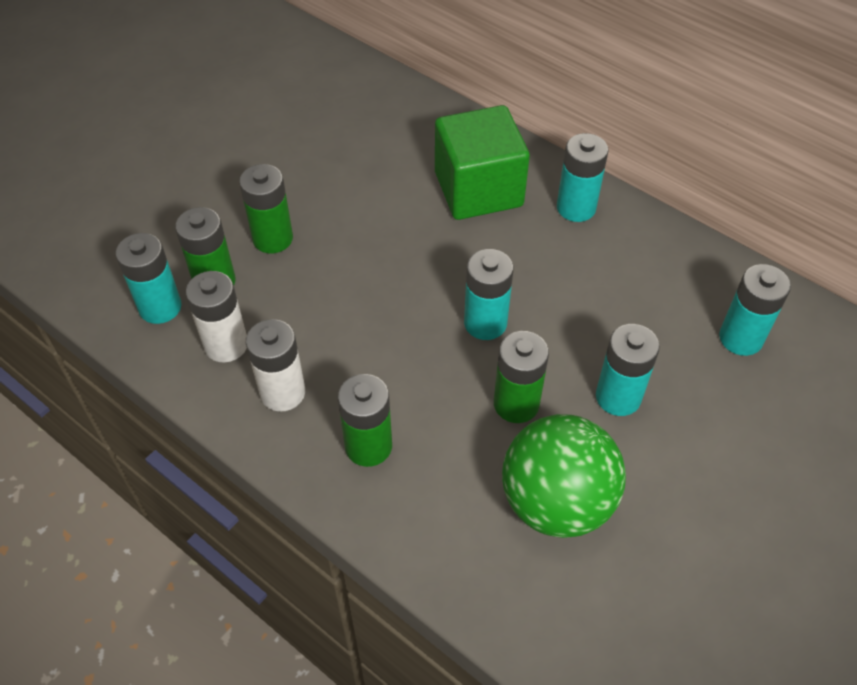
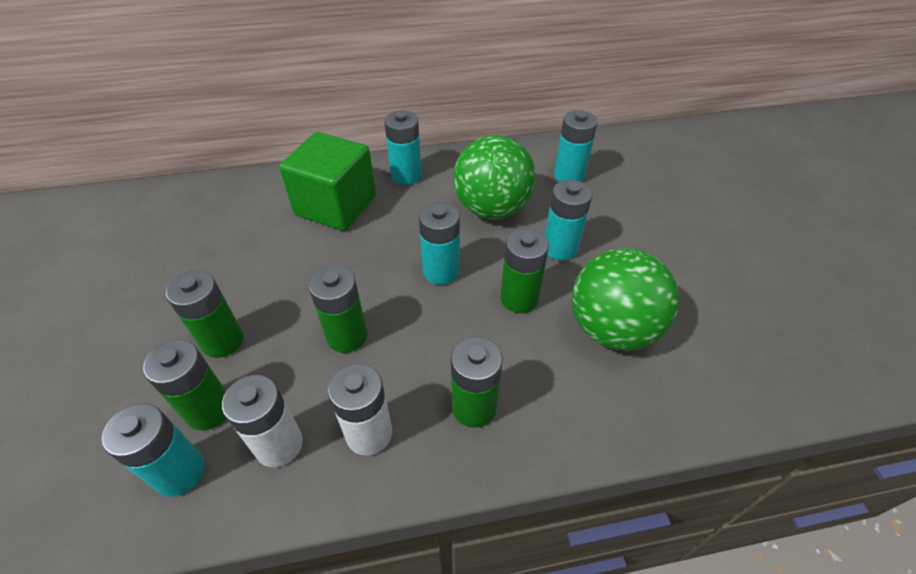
camera: 50 degrees left, 5 degrees down
(352, 310) = (347, 336): none -> green battery
(609, 306) = (492, 209): none -> green ball

